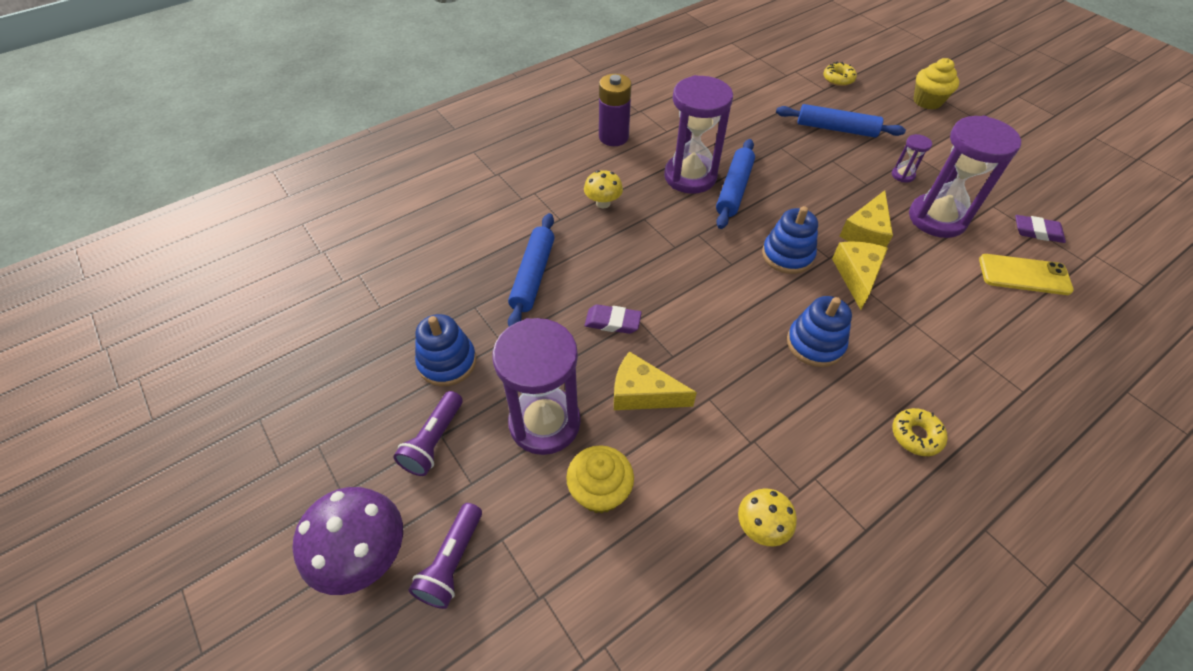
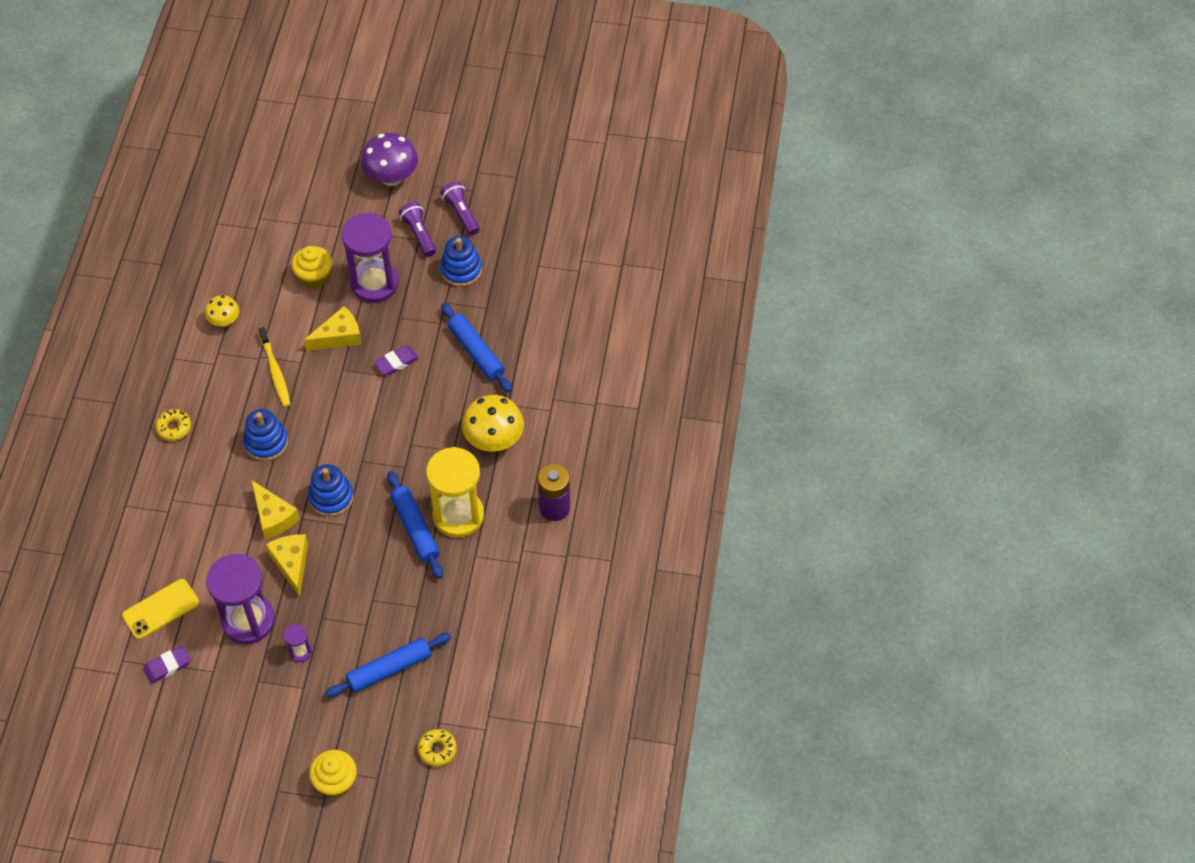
camera: 135 degrees right, 5 degrees up
(452, 562) = (351, 203): purple flashlight -> purple flashlight (461, 214)
(603, 203) = (494, 440): yellow mushroom -> yellow mushroom, size x1.73
(690, 176) = (458, 515): purple hourglass -> yellow hourglass
(747, 409) = (275, 372): none -> yellow toothbrush

